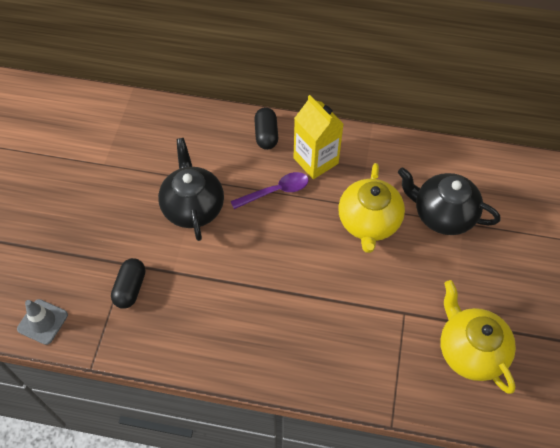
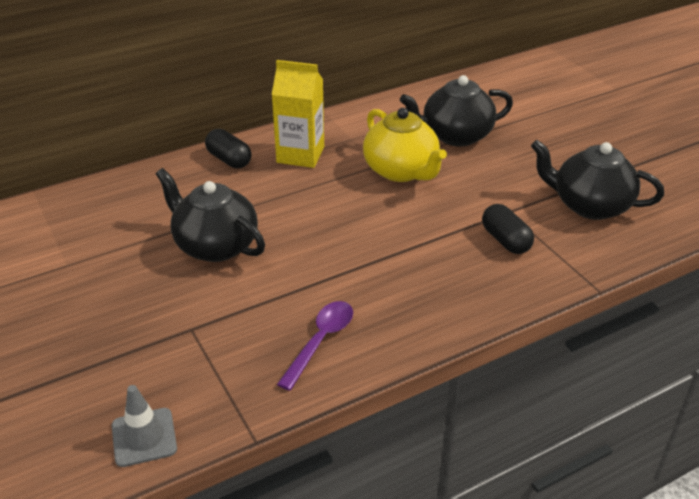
camera: 40 degrees left, 20 degrees down
(130, 288) = (221, 345): black capsule -> black capsule (505, 240)
(275, 191) = (288, 193): purple spoon -> purple spoon (320, 341)
(470, 350) = (589, 205): yellow teapot -> black teapot

